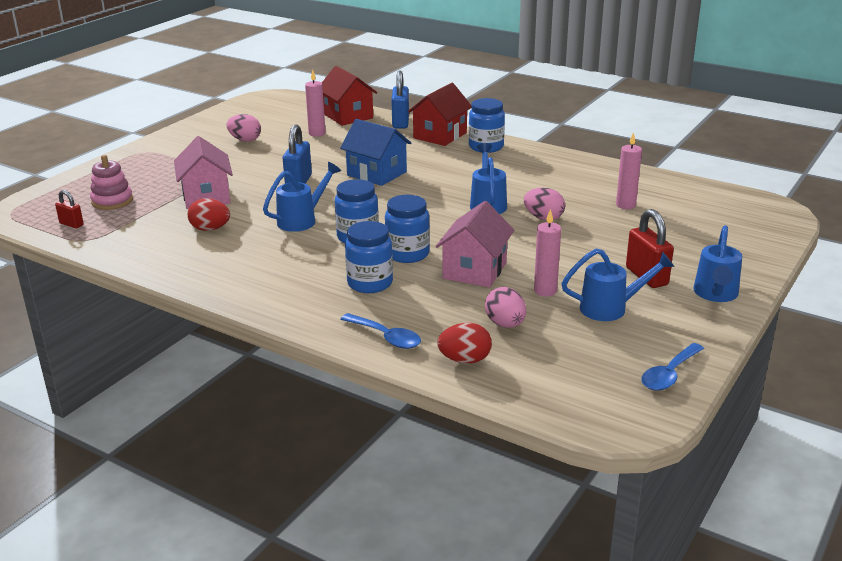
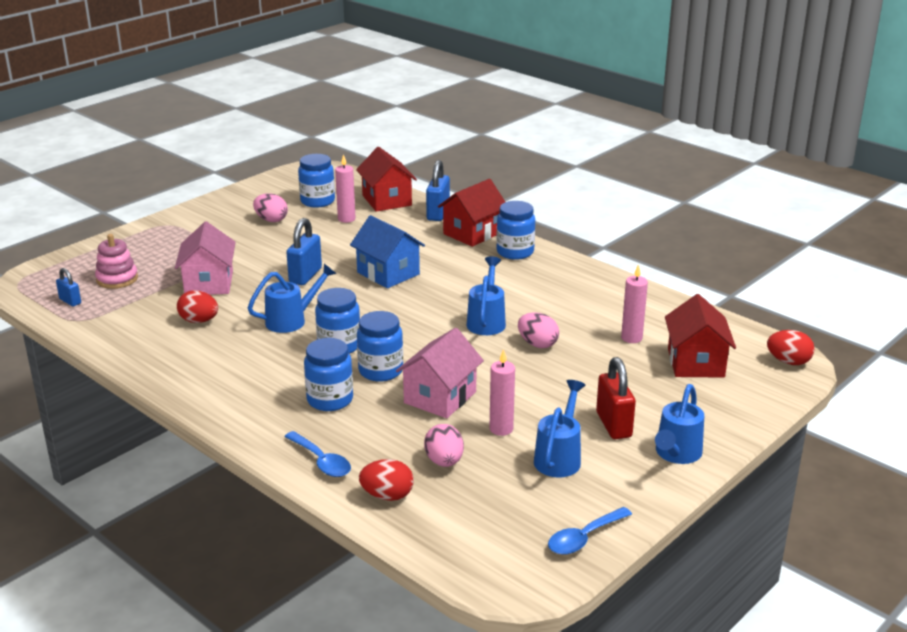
camera: 10 degrees right, 0 degrees up
(71, 224) = (70, 301): red padlock -> blue padlock
(283, 122) = (317, 201): none -> blue jar
(611, 308) = (559, 457): blue watering can -> blue watering can turned 75 degrees counterclockwise
(692, 219) = (695, 363): none -> red house
(772, 210) = (788, 362): none -> red egg

